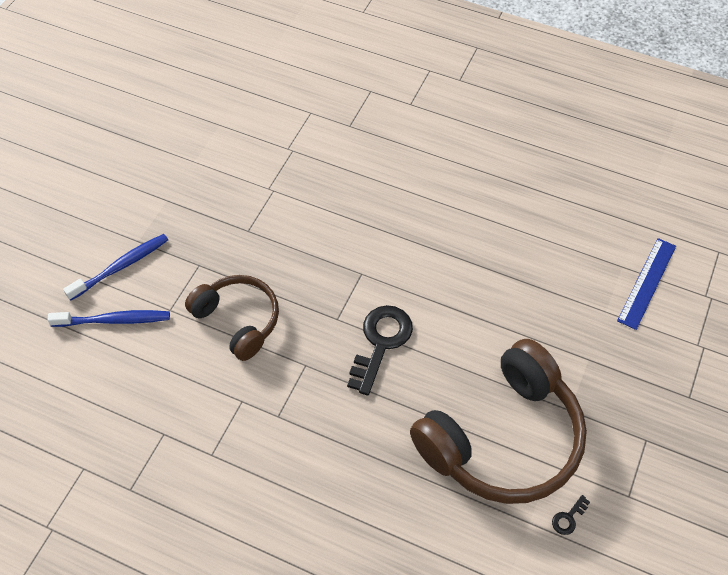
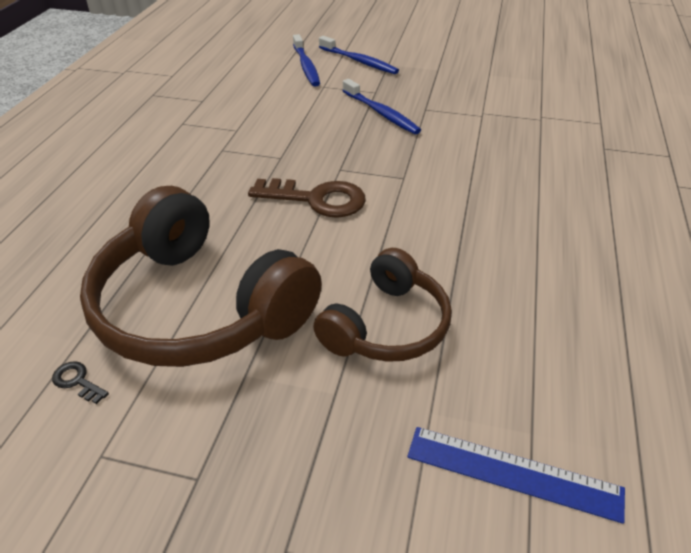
camera: 80 degrees right, 15 degrees down
(238, 320) = (322, 117): brown headphones -> brown headphones (387, 326)
(246, 268) = (381, 113): none -> blue toothbrush
(381, 343) = (317, 199): black key -> brown key

